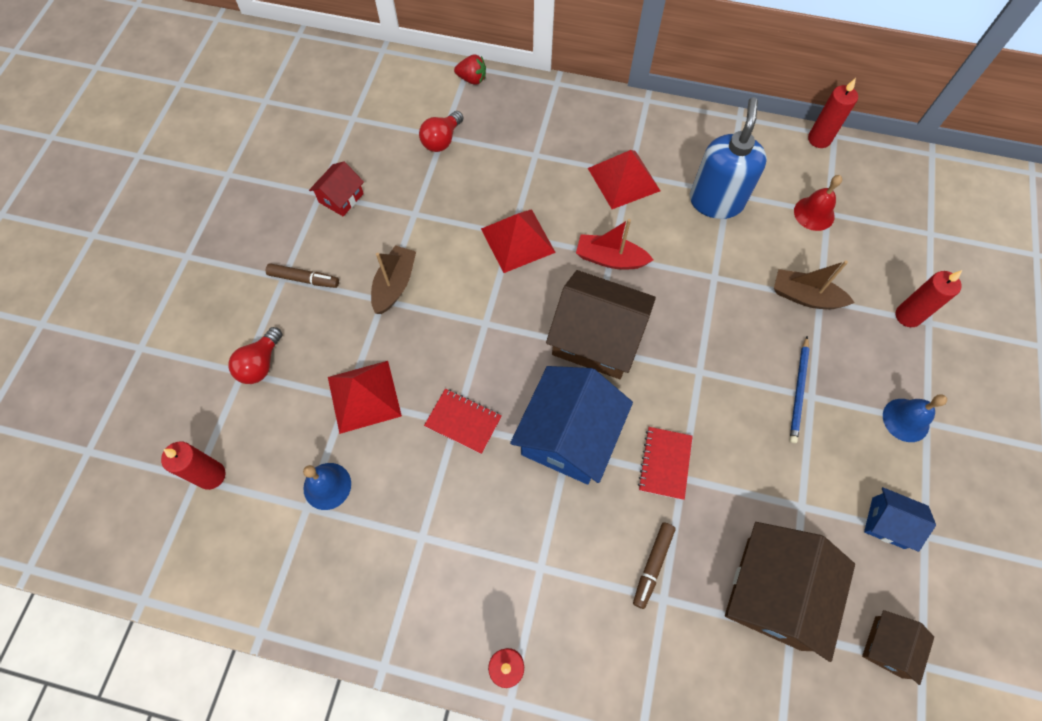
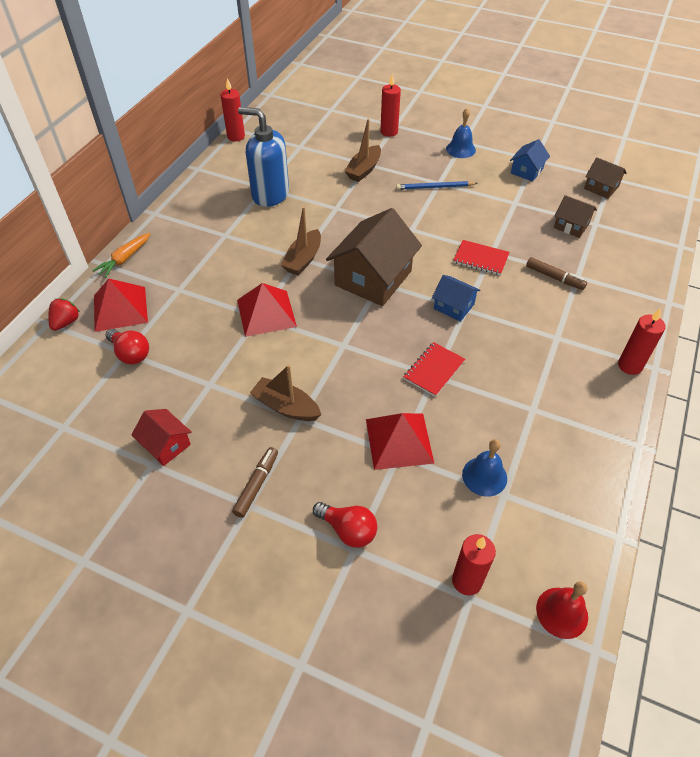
camera: 80 degrees left, 15 degrees down
(568, 96) = (125, 259): none -> orange carrot
(569, 436) = (454, 306): blue house -> blue house, size x0.51
(610, 259) = (303, 259): red boat -> brown boat
(623, 179) = (229, 239): red pyramid -> red pyramid (120, 308)
(774, 592) = (571, 226): brown house -> brown house, size x0.51
(798, 391) = (434, 187): blue pencil -> blue pencil turned 150 degrees clockwise
(814, 213) = (298, 152): red bell -> red bell (562, 612)

